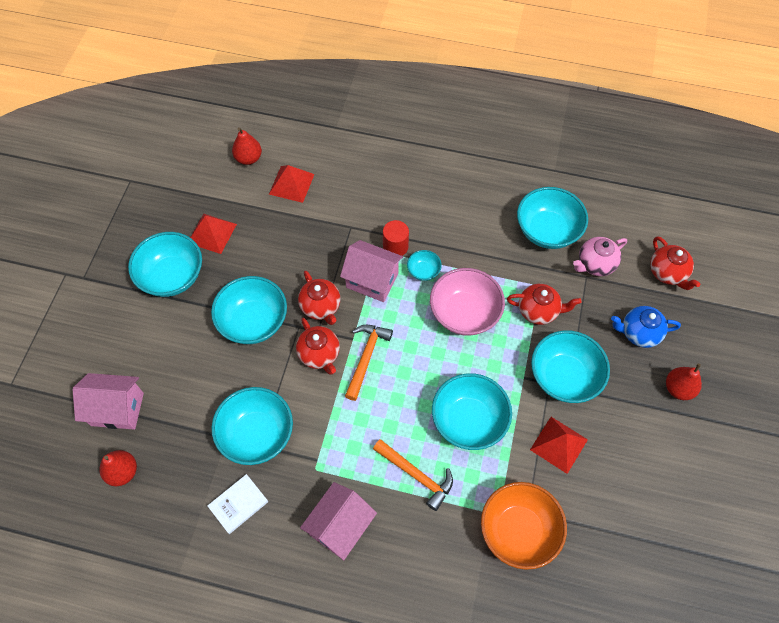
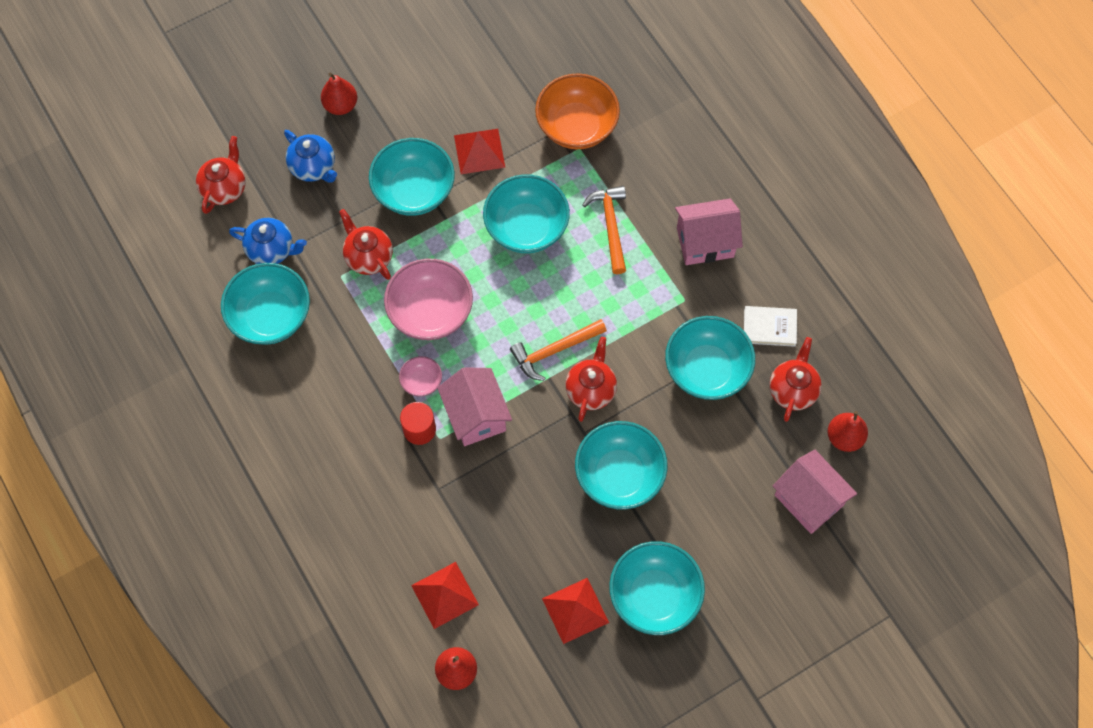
camera: 135 degrees left, 5 degrees up
(321, 307) = (546, 432): red teapot -> red teapot (792, 390)
(423, 271) = (421, 382): turquoise bowl -> pink bowl
(595, 264) = (272, 250): pink teapot -> blue teapot

